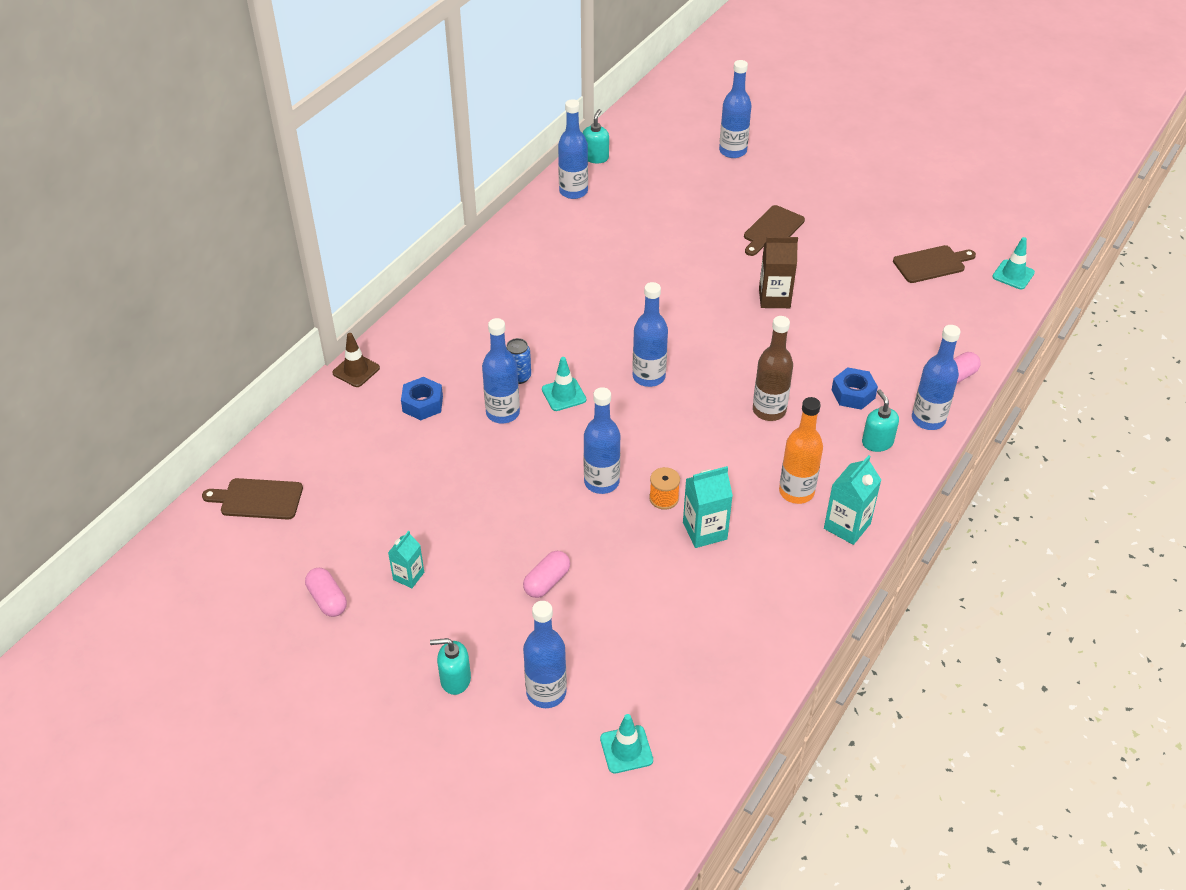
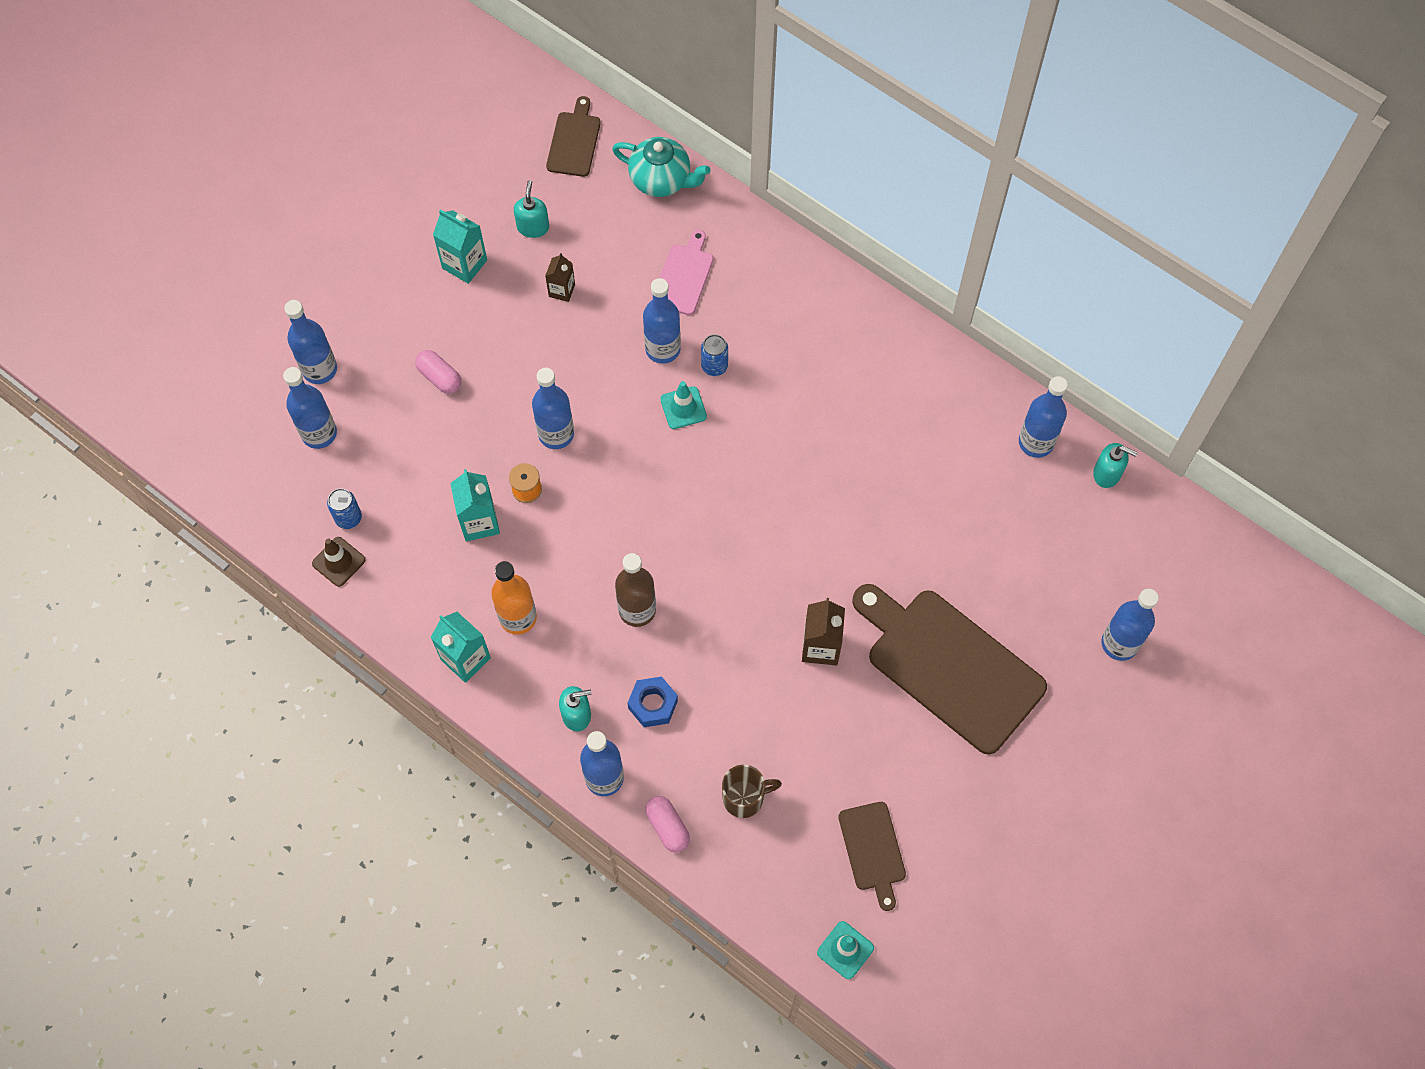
camera: 95 degrees right, 20 degrees up
(311, 428) = (661, 180): none -> turquoise teapot
(327, 600) = (448, 201): pink capsule -> none
(356, 370) = (739, 216): brown traffic cone -> brown traffic cone (338, 562)
(408, 576) = (464, 264): turquoise carton -> turquoise carton, size x1.56
(422, 404) = (684, 276): blue nut -> pink cutting board
(440, 492) = (562, 290): none -> brown carton
(455, 679) = (346, 299): turquoise soap dispenser -> turquoise soap dispenser (533, 227)
(626, 749) = (251, 428): turquoise traffic cone -> none
(649, 377) = (701, 494): blue bottle -> blue bottle (319, 433)
(720, 640) = (348, 518): none -> blue can
(772, 230) = (949, 666): brown cutting board -> brown cutting board, size x2.04
(915, 334) = (744, 798): none -> brown mug

